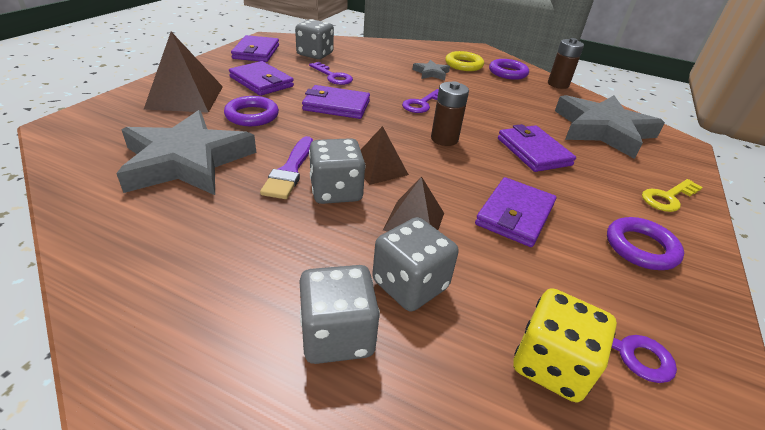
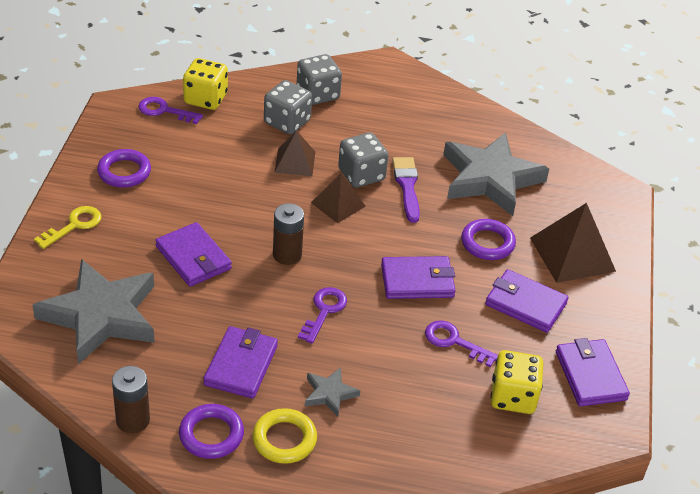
camera: 165 degrees right, 5 degrees up
(315, 54) = (513, 397): grey dice -> yellow dice
(515, 215) = (218, 181): purple wallet -> purple wallet (241, 365)

